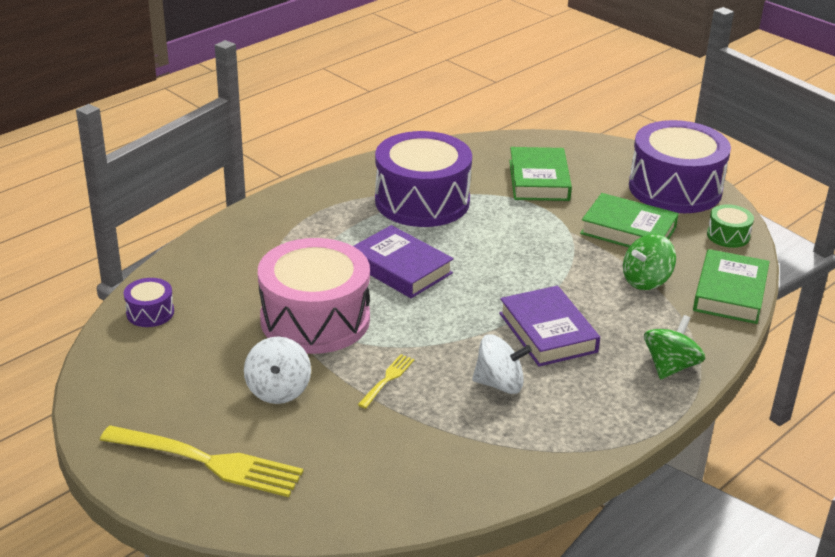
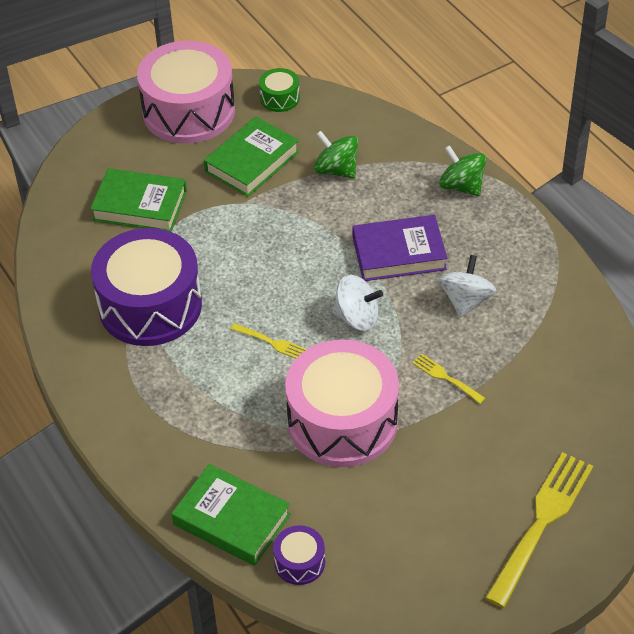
camera: 75 degrees left, 15 degrees up
(278, 390) = (448, 461): white spinning top -> white spinning top (357, 318)
(400, 268) = (271, 342): purple book -> yellow fork
(646, 281) = (336, 170): green spinning top -> green spinning top turned 150 degrees clockwise
(675, 188) = (189, 111): purple drum -> pink drum
(730, 293) = (367, 122): green book -> green book (231, 519)

